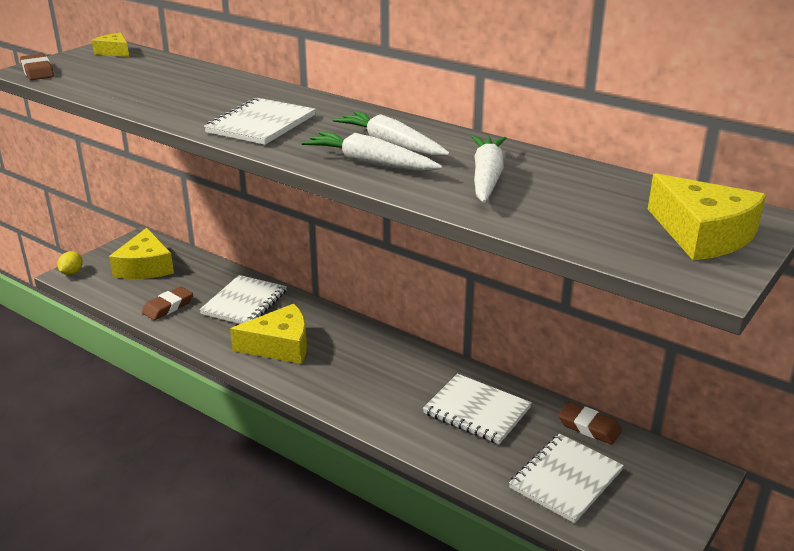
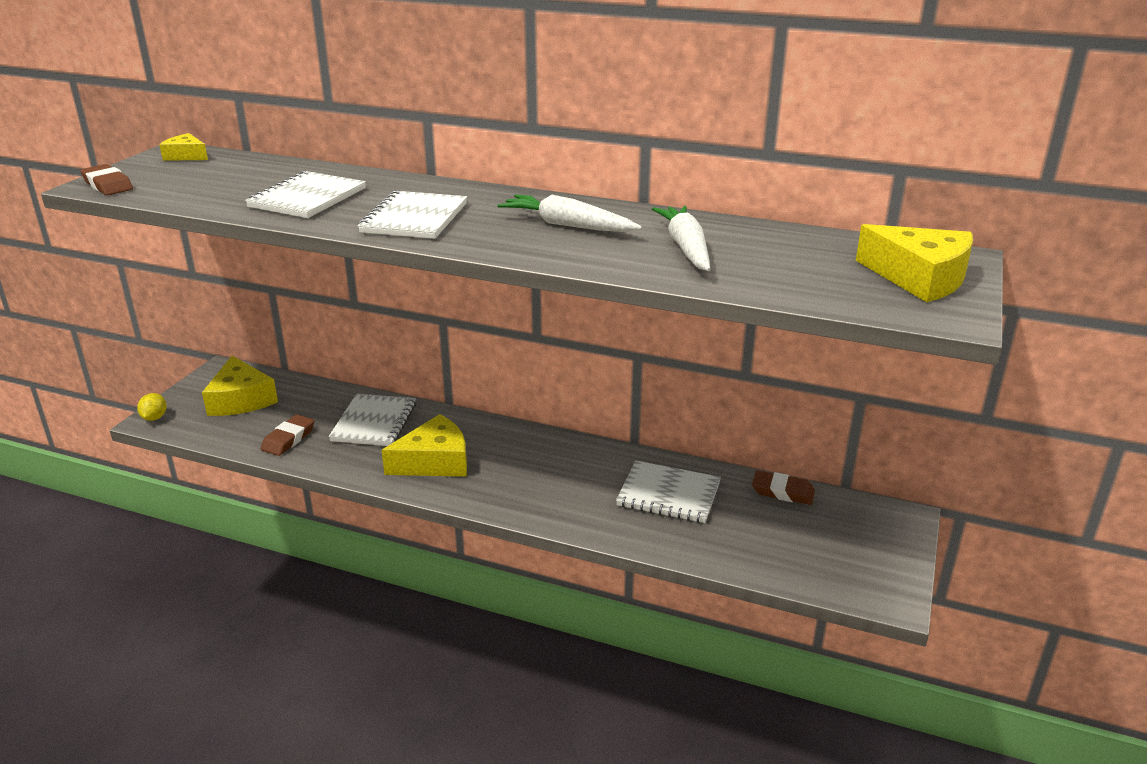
camera: 15 degrees left, 0 degrees up
(370, 163) = (559, 246): white carrot -> none
(566, 479) = (783, 545): white notebook -> white notebook (308, 198)

